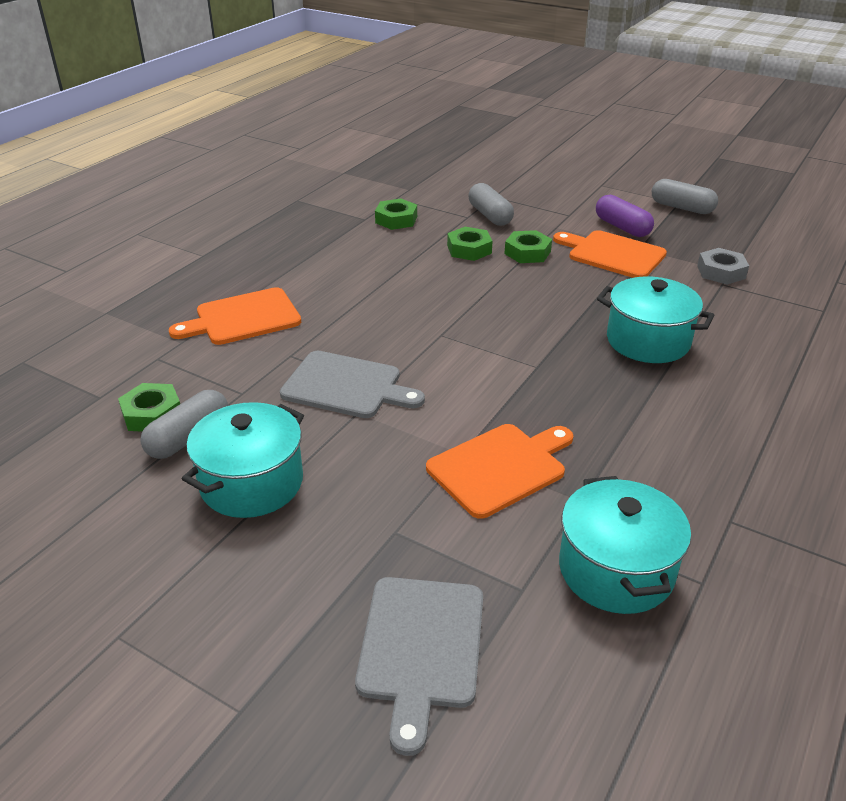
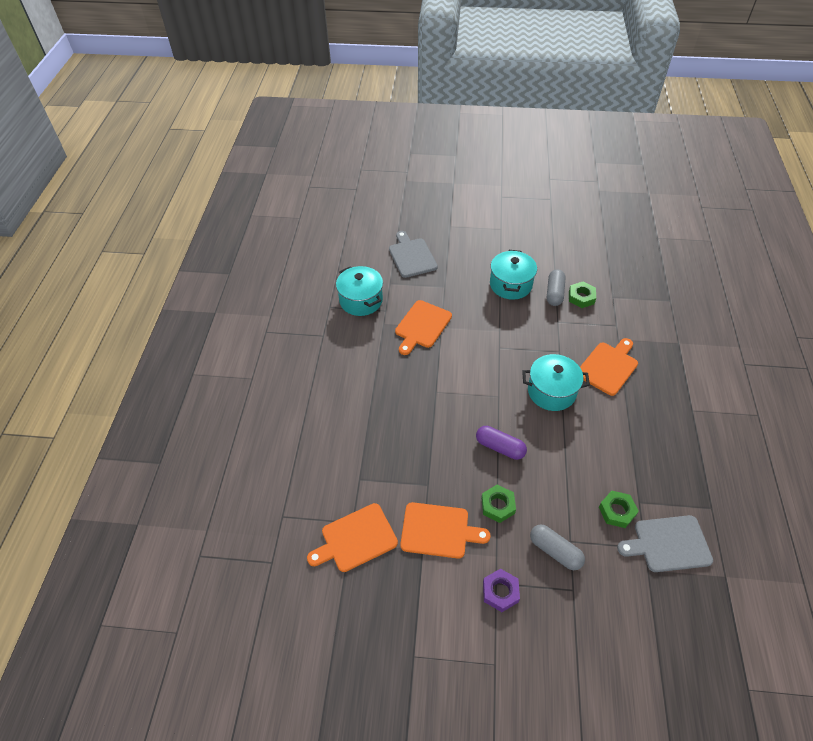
camera: 155 degrees right, 15 degrees up
(346, 386) = (516, 343): grey cutting board -> grey cutting board (668, 544)
(469, 249) = (538, 492): green nut -> none
(568, 210) = (500, 592): none -> purple nut
(622, 227) = (446, 579): purple capsule -> purple capsule (500, 447)
(648, 341) = (385, 437): turquoise pot -> turquoise pot (551, 391)
(682, 208) = (408, 644): grey capsule -> none
(721, 272) = (356, 539): grey nut -> orange cutting board

